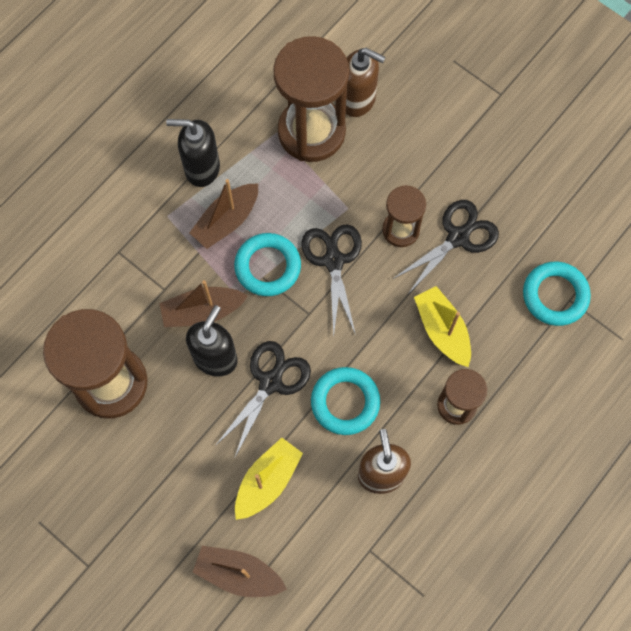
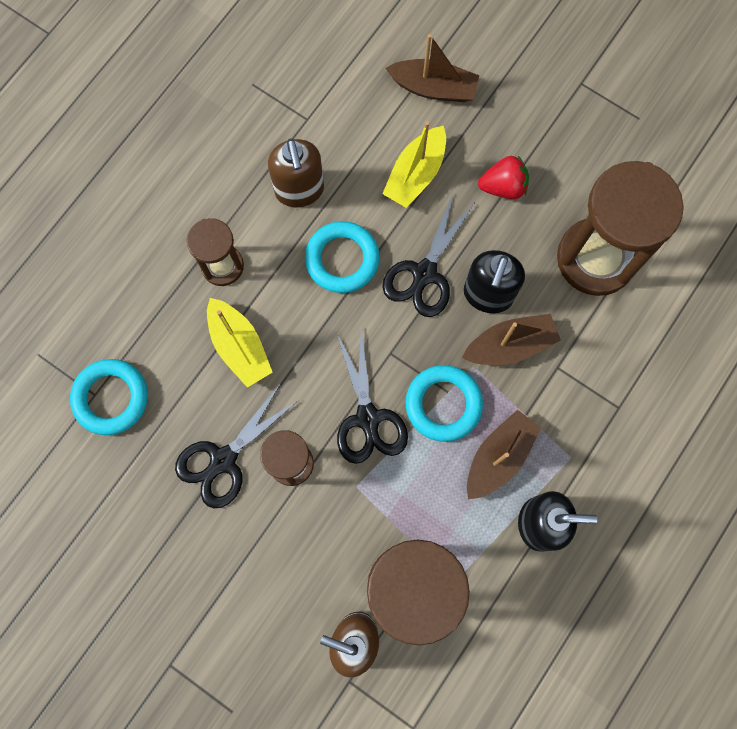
camera: 175 degrees right, 5 degrees up
(185, 461) = (503, 187): none -> red strawberry

